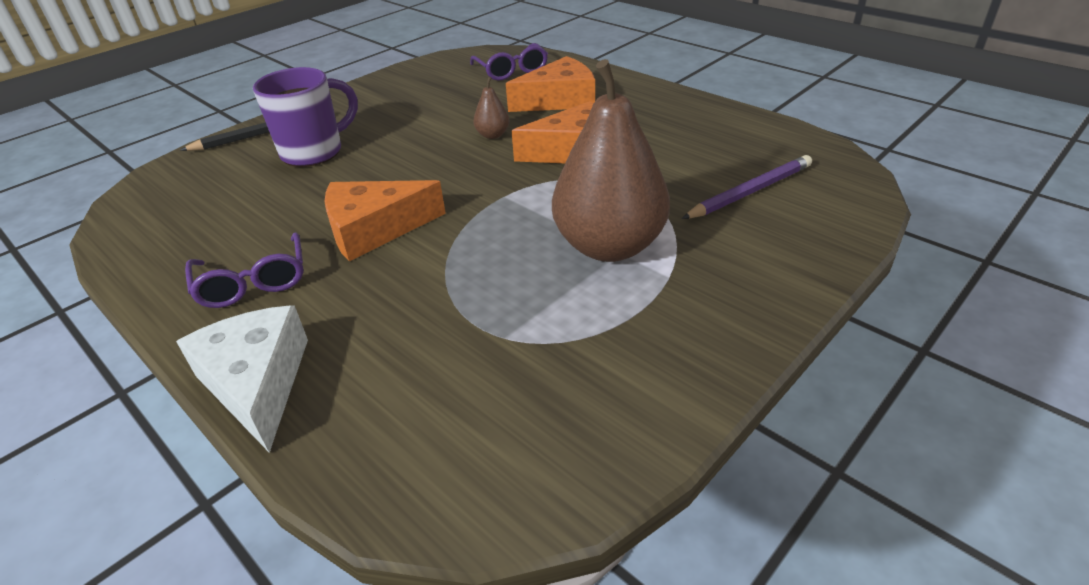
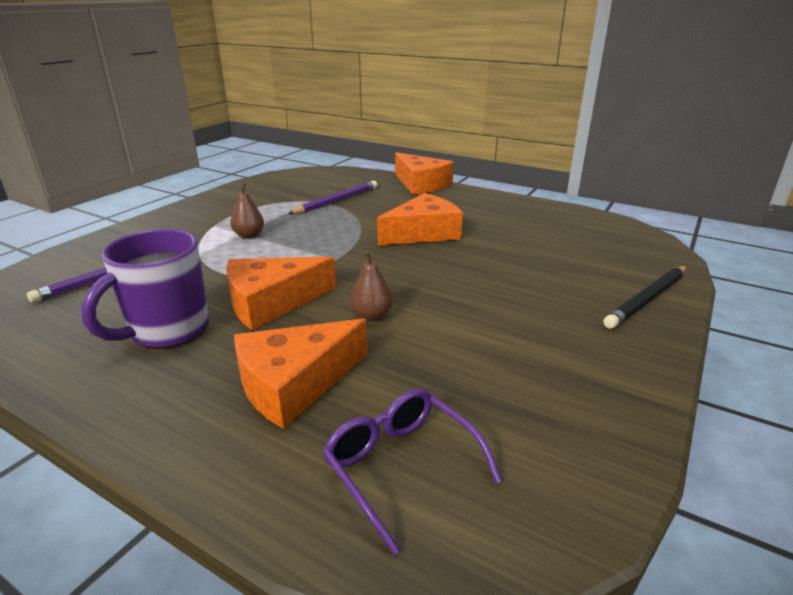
camera: 165 degrees right, 10 degrees down
(253, 283) = (471, 207): purple glasses -> none
(257, 383) = (421, 184): white cheese -> orange cheese
(314, 152) = (553, 283): purple mug -> purple mug (168, 331)
(458, 330) = (337, 201): none -> purple pencil
(609, 246) = (249, 235): brown pear -> brown pear, size x0.41

